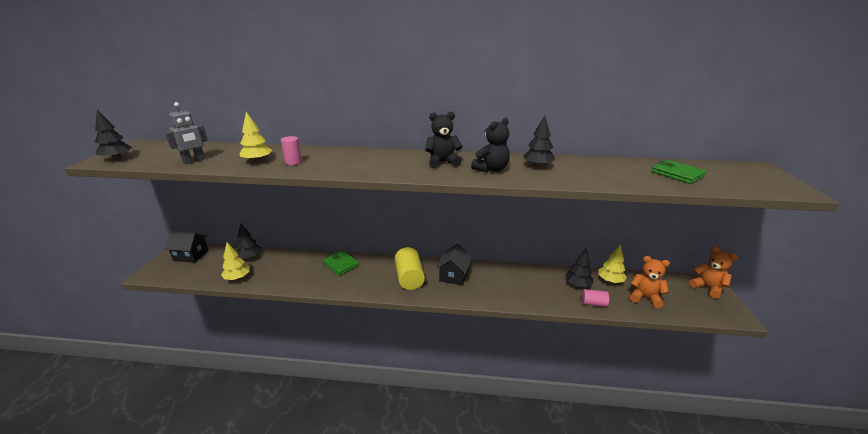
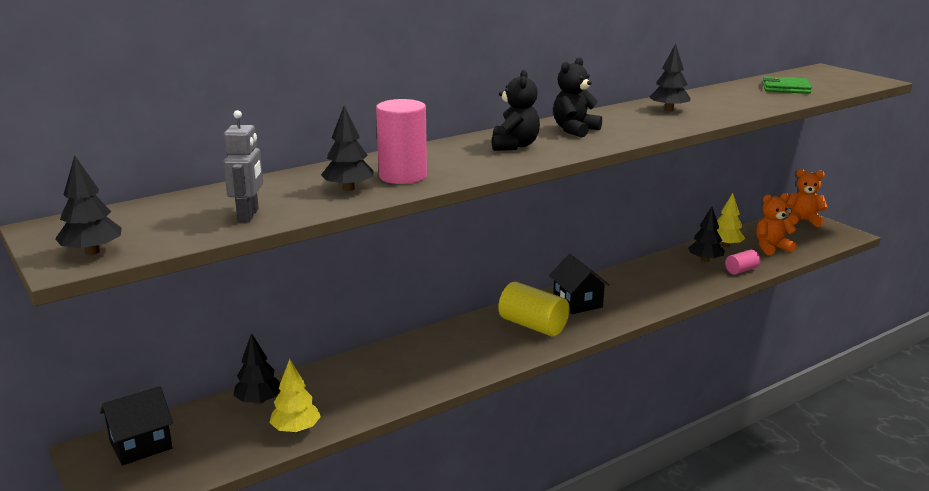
camera: 40 degrees left, 5 degrees down
(257, 161) = (348, 189): yellow tree -> black tree
(293, 162) = (403, 176): pink cylinder -> pink cylinder, size x1.81
(341, 264) = (420, 349): green wallet -> none
(491, 169) = (637, 123): black teddy bear -> black teddy bear (514, 146)

